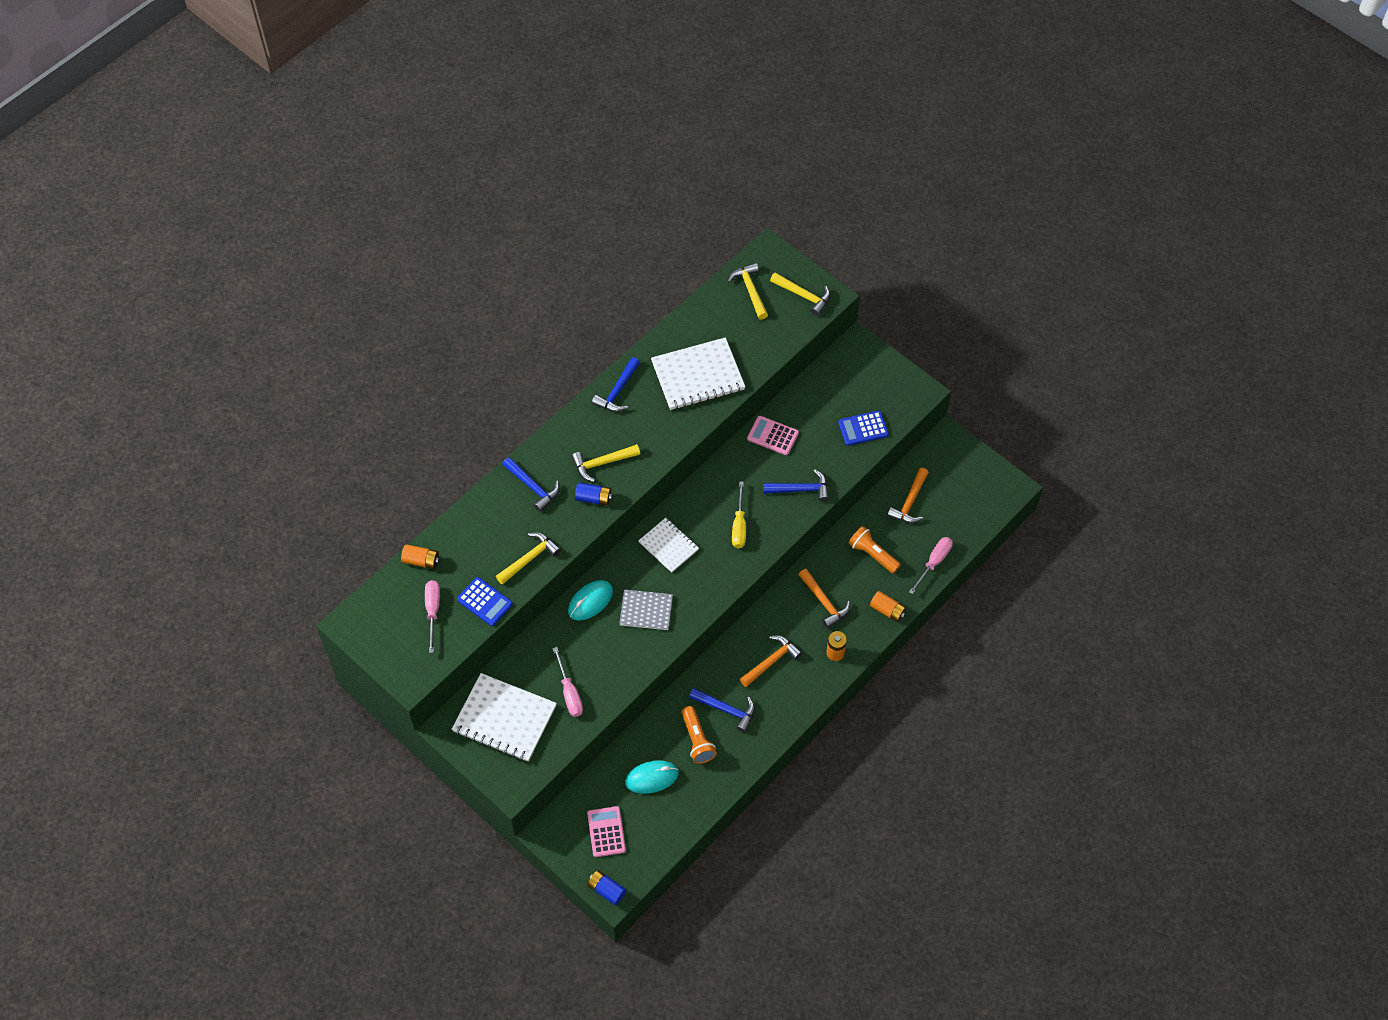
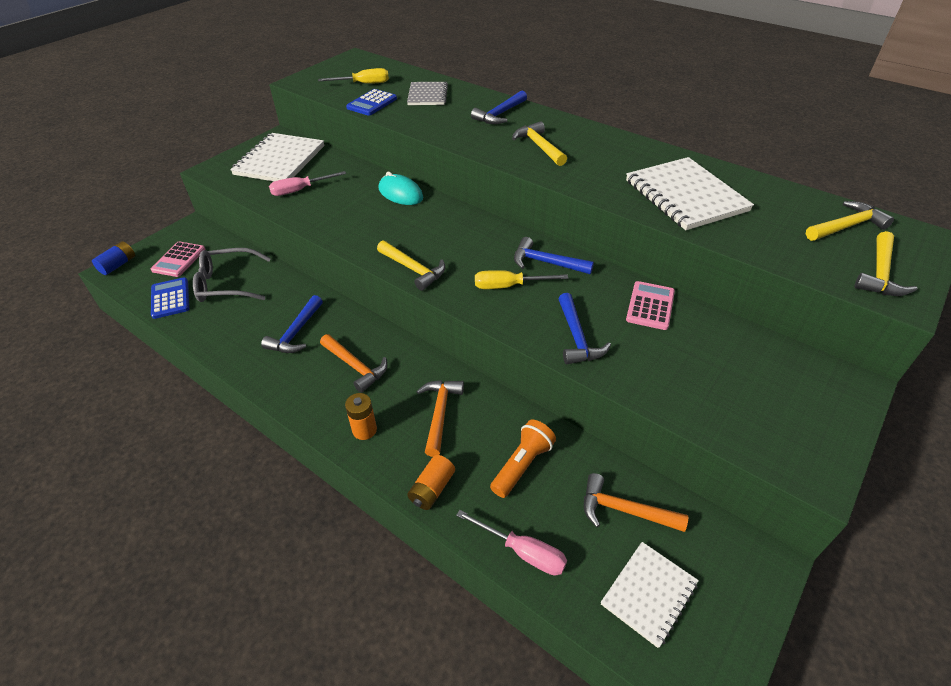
camera: 85 degrees right, 15 degrees down
(421, 561) = (413, 76): orange battery -> none
(433, 611) = (363, 84): pink screwdriver -> yellow screwdriver
(530, 558) = (419, 119): yellow hammer -> yellow hammer (413, 269)
(593, 498) = (494, 145): blue battery -> none
(606, 832) = (179, 260): pink calculator -> pink calculator turned 120 degrees clockwise
(617, 391) = (634, 148): blue hammer -> blue hammer (546, 262)
(646, 611) = (390, 227): grey notebook -> grey notebook (427, 95)
(651, 778) = (228, 284): turquoise mouse -> grey glasses
(668, 546) = (471, 236): white notebook -> white notebook (649, 594)
(697, 740) = (263, 312): orange flashlight -> none
(824, 602) = (440, 413): orange hammer -> orange hammer turned 135 degrees clockwise
(863, 428) = (705, 399): blue calculator -> blue calculator (170, 298)

